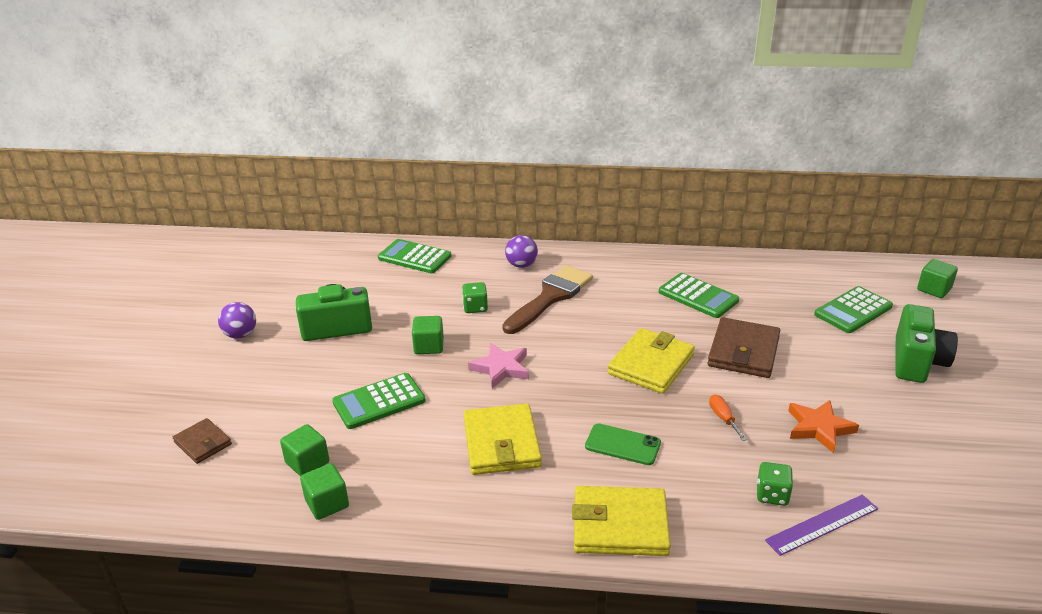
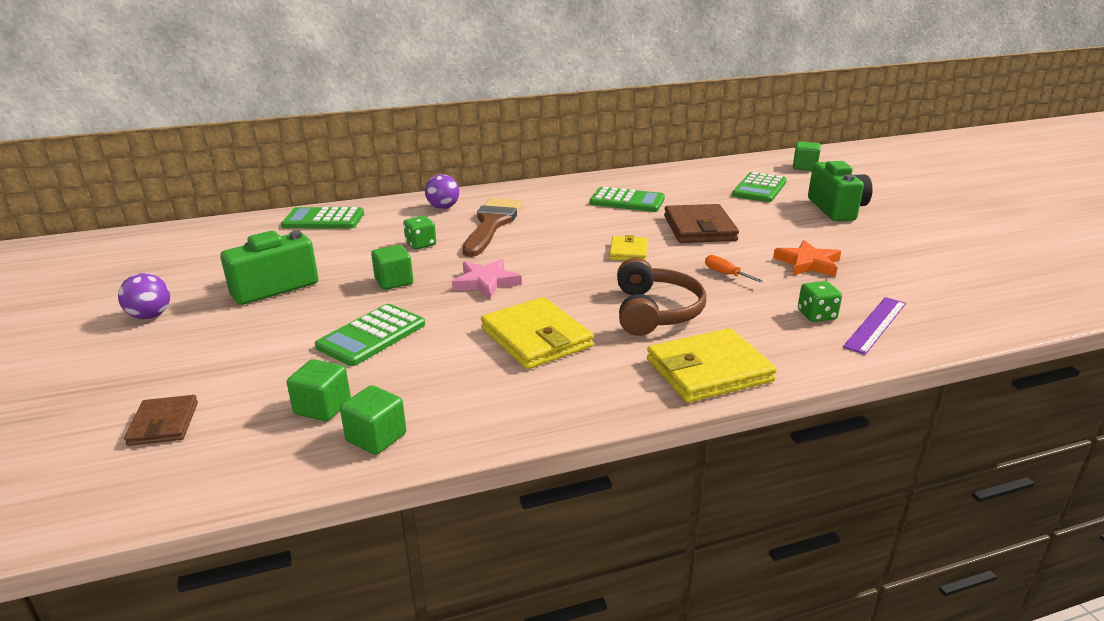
camera: 25 degrees left, 5 degrees down
(203, 443) = (163, 423): brown wallet -> brown wallet turned 60 degrees clockwise
(622, 445) = (655, 312): green phone -> brown headphones
(651, 364) = (628, 251): yellow wallet -> yellow wallet, size x0.57

